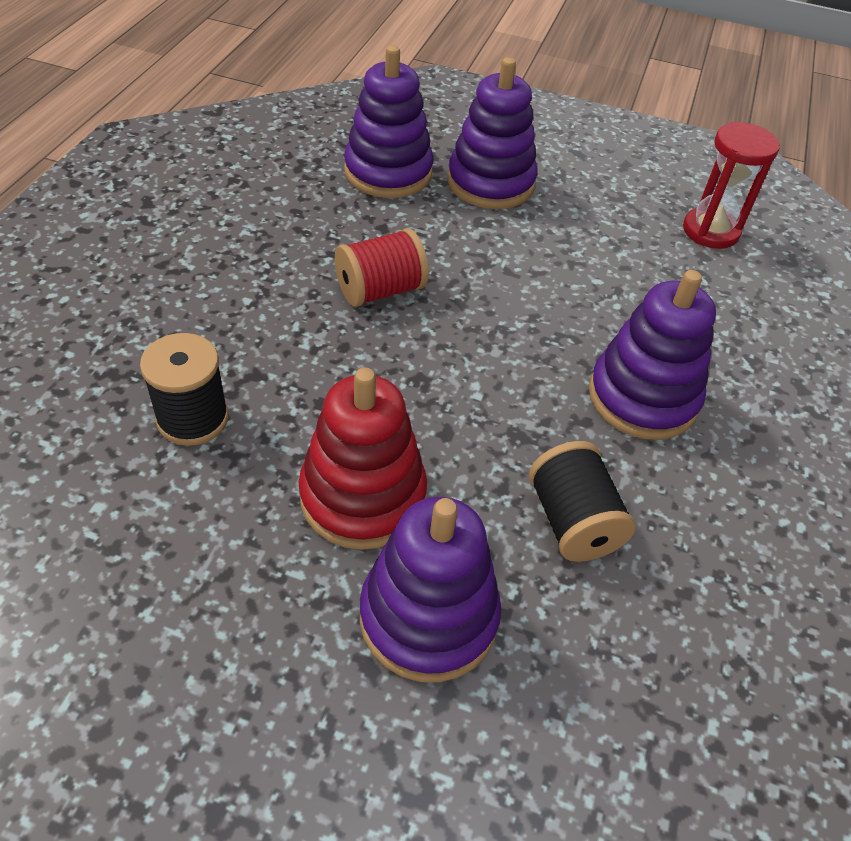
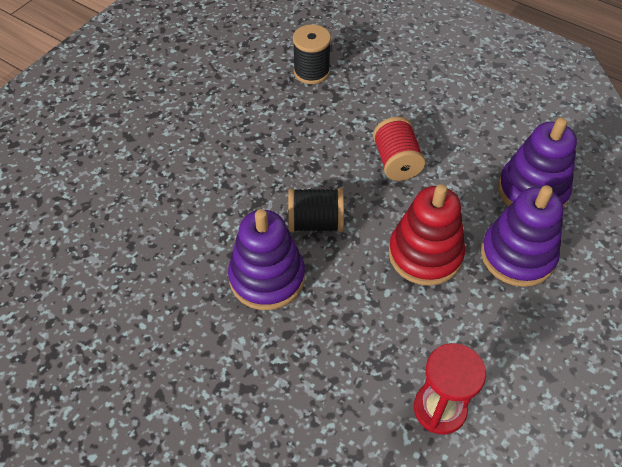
camera: 110 degrees right, 5 degrees up
(363, 496) = (241, 127): red stacking toy -> red stacking toy (425, 254)
(428, 617) = (166, 138): purple stacking toy -> none
(572, 521) = (192, 209): black spool -> black spool (315, 222)

